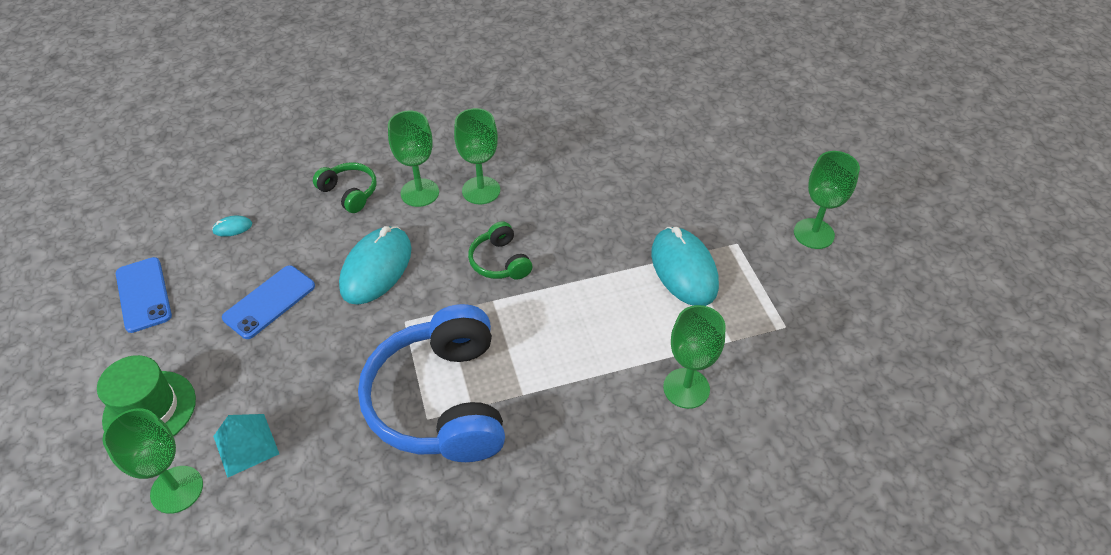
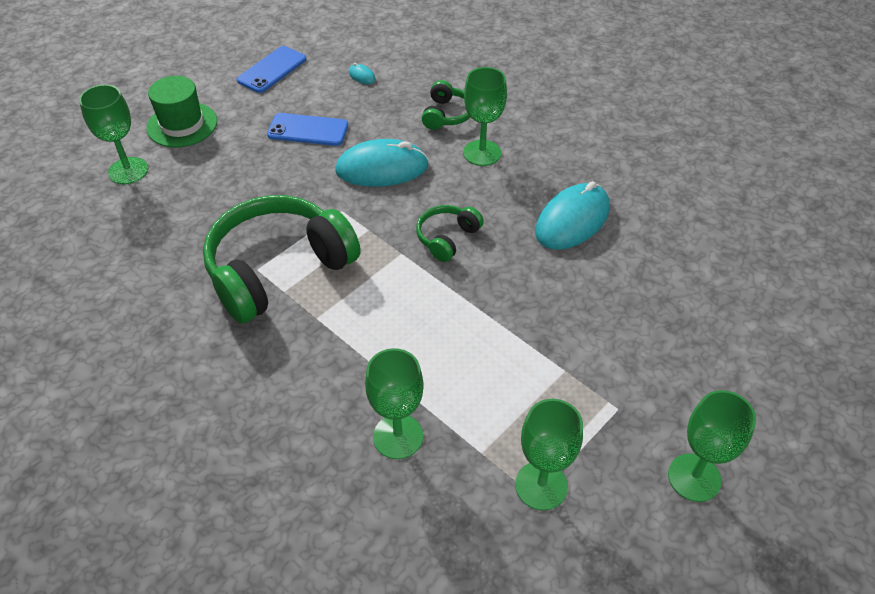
camera: 60 degrees right, 0 degrees up
(246, 445) = (180, 184): turquoise pyramid -> none
(441, 401) = (278, 269): blue headphones -> green headphones
(481, 190) = (518, 188): green goblet -> green goblet (541, 485)
(684, 269) = (544, 376): turquoise mouse -> turquoise mouse (572, 220)

